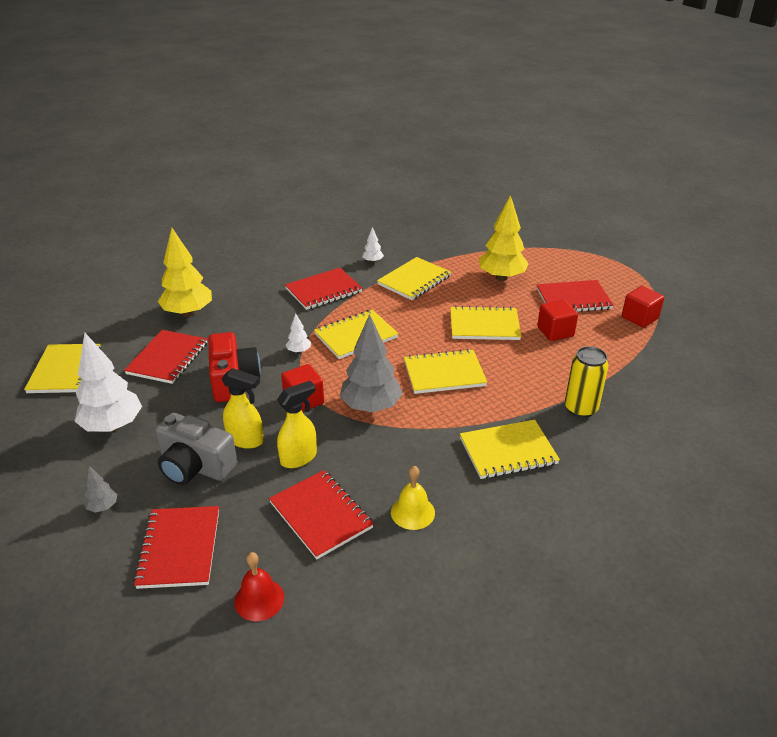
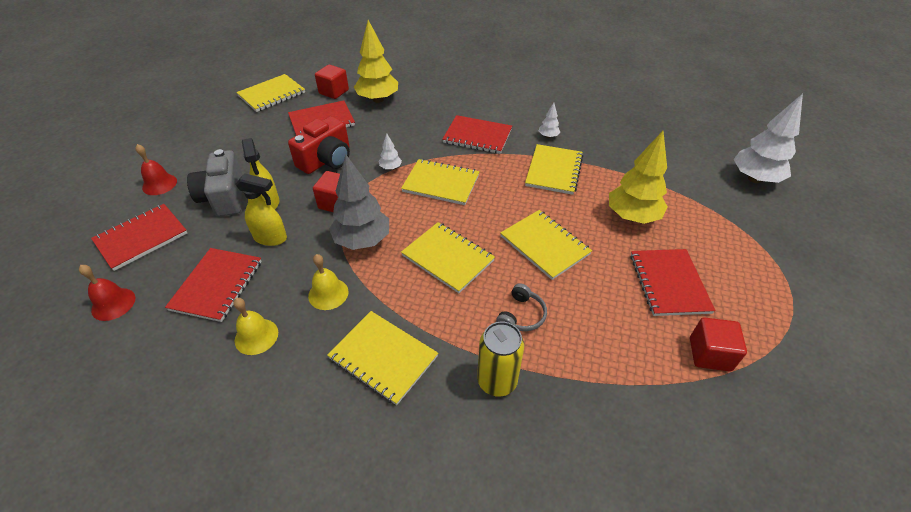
camera: 50 degrees right, 10 degrees up
(103, 507) = (159, 184): grey tree -> red bell
(113, 426) = (236, 142): white tree -> white tree (754, 179)
(410, 451) = (328, 294): none -> yellow bell
(414, 280) = (553, 171): yellow notebook -> yellow notebook turned 75 degrees counterclockwise
(536, 369) = (521, 315): none -> grey headphones
(555, 332) = (596, 298): red cube -> red cube (334, 92)
(573, 299) = (669, 283): red notebook -> red notebook turned 45 degrees clockwise

